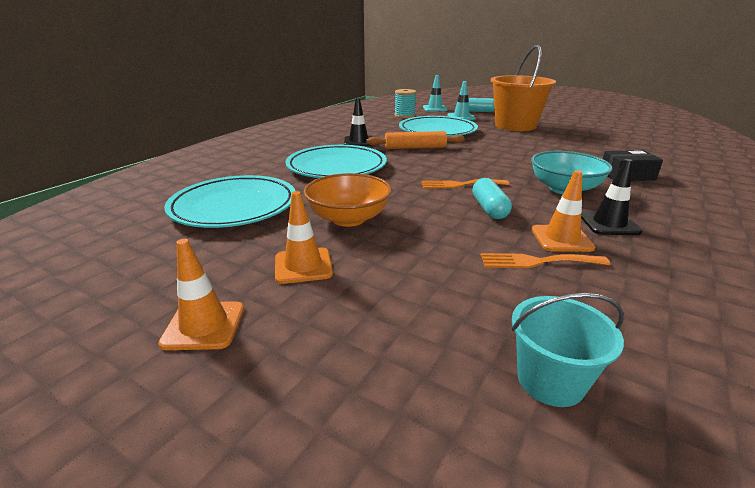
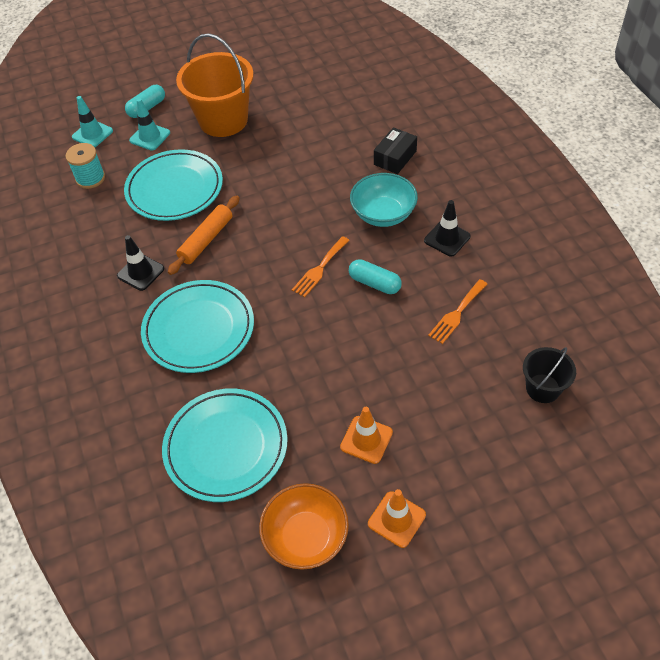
camera: 50 degrees left, 25 degrees up
(348, 219) = (318, 378): orange bowl -> orange bowl (306, 537)
(550, 380) = (543, 388): turquoise bucket -> black bucket
(561, 239) = (443, 279): orange traffic cone -> none

